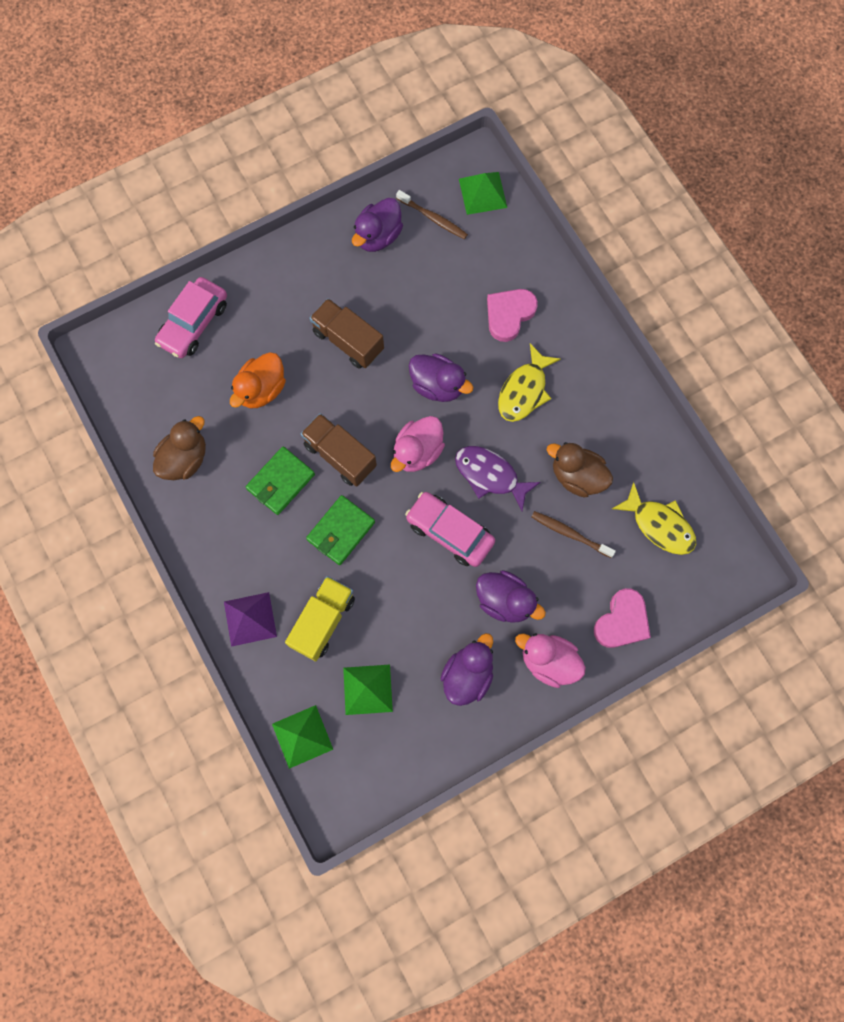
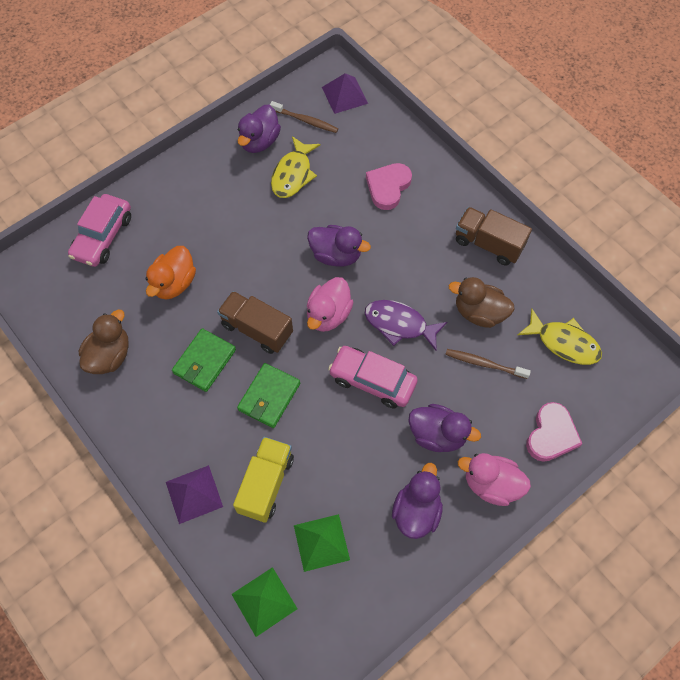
camera: 10 degrees left, 10 degrees down
(348, 341) = (247, 230): brown truck -> brown truck (488, 244)
(483, 193) = (344, 95): green pyramid -> purple pyramid
(524, 390) = (415, 247): yellow fish -> yellow fish (293, 174)

